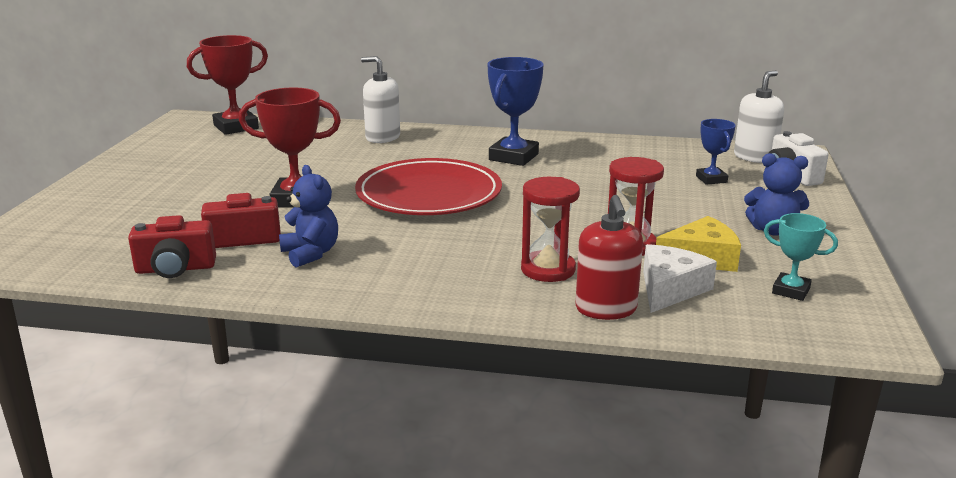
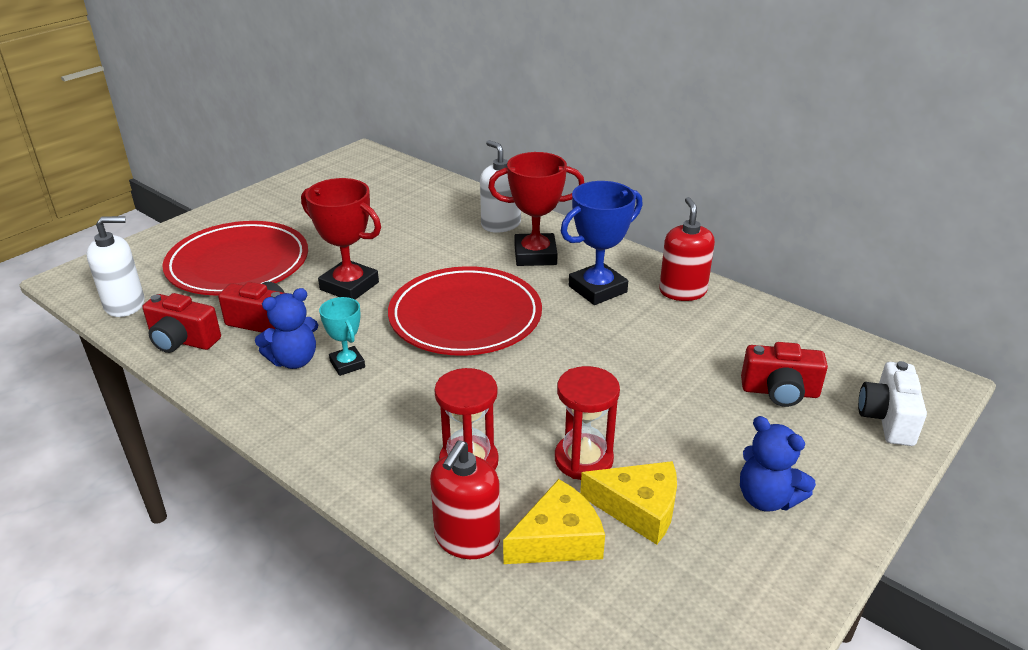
camera: 30 degrees right, 10 degrees up
(160, 209) = (238, 264): none -> red plate
(236, 127) = (390, 175): red trophy -> red trophy (535, 255)
(311, 254) = (294, 360): blue teddy bear -> blue teddy bear turned 60 degrees clockwise
(578, 145) = (682, 291): none -> red soap dispenser
(670, 289) = (558, 539): white cheese -> yellow cheese
(711, 179) = (780, 392): blue trophy -> red camera
(754, 157) = (874, 373): white soap dispenser -> white soap dispenser (125, 305)
(791, 291) = (686, 599): turquoise trophy -> turquoise trophy (347, 364)

